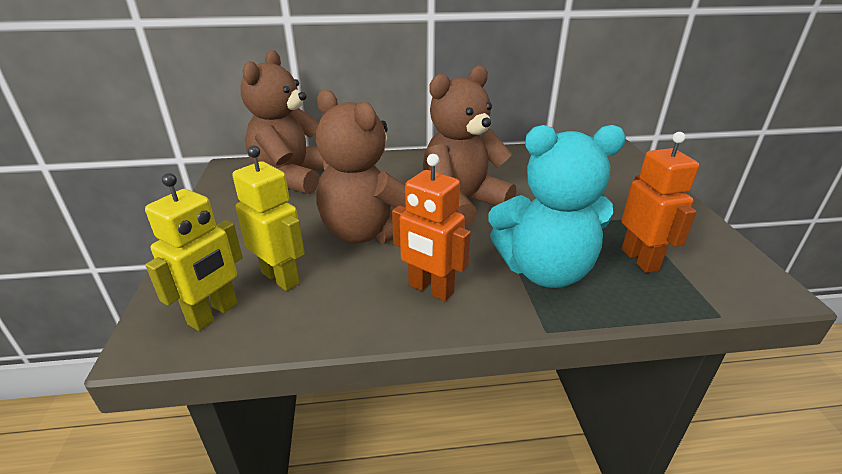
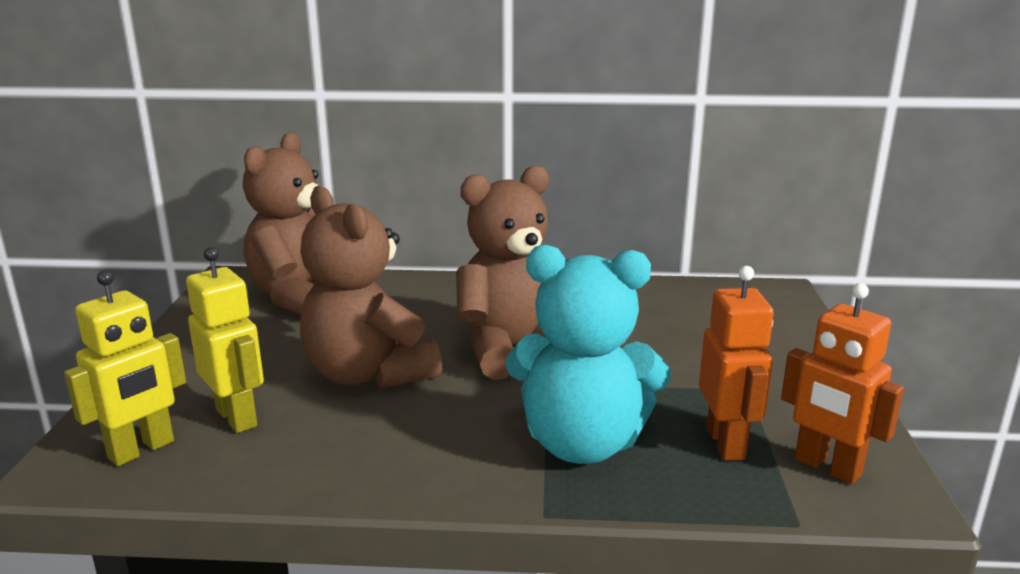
camera: 10 degrees right, 10 degrees down
(430, 289) = (418, 450): orange robot -> orange robot (827, 467)

